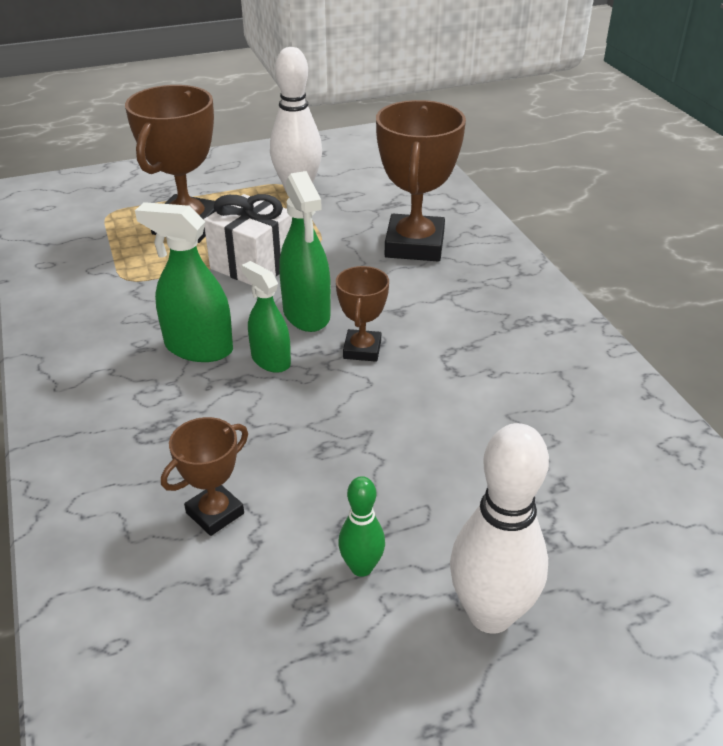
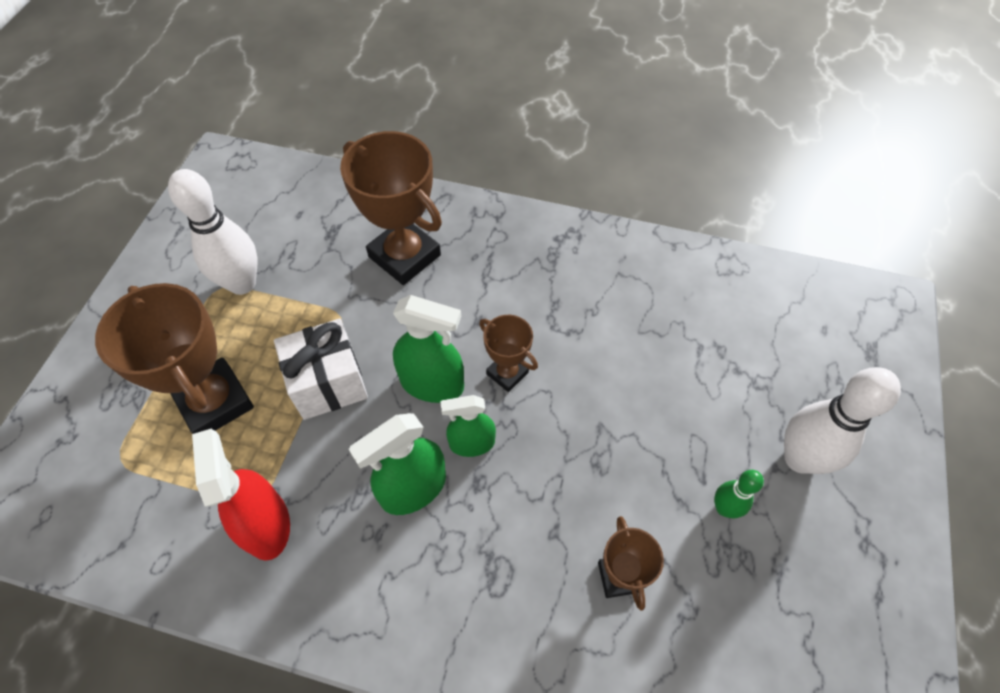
camera: 55 degrees left, 20 degrees up
(108, 293) = (266, 524): none -> red spray bottle

